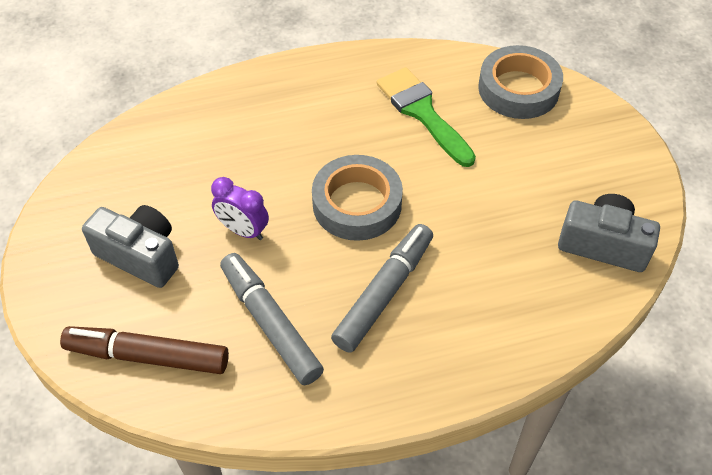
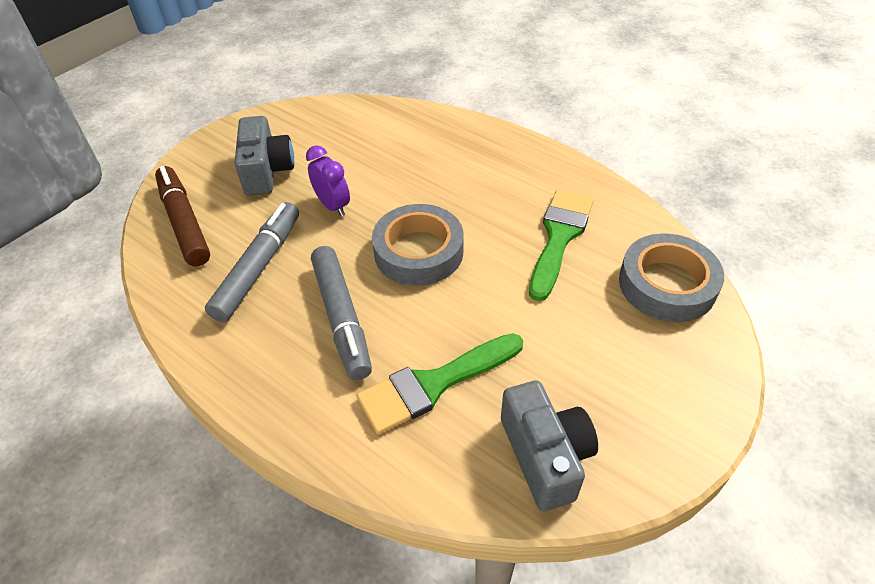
camera: 55 degrees right, 5 degrees down
(243, 230) = (333, 206): purple clock -> purple clock turned 150 degrees clockwise
(384, 293) = (342, 318): grey marker -> grey marker turned 75 degrees clockwise
(498, 270) = (434, 384): none -> green brush

